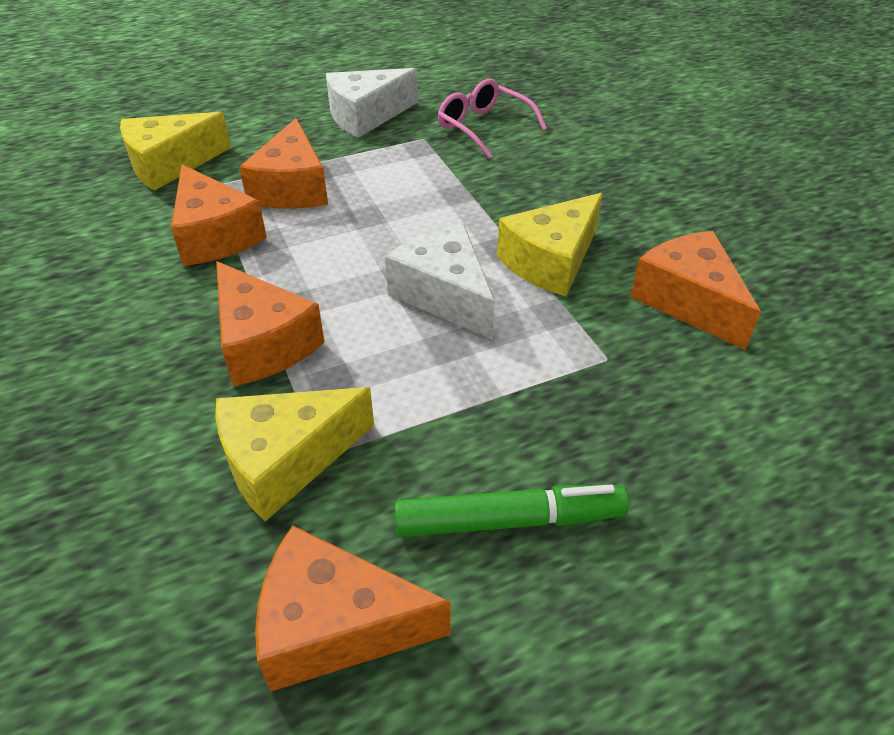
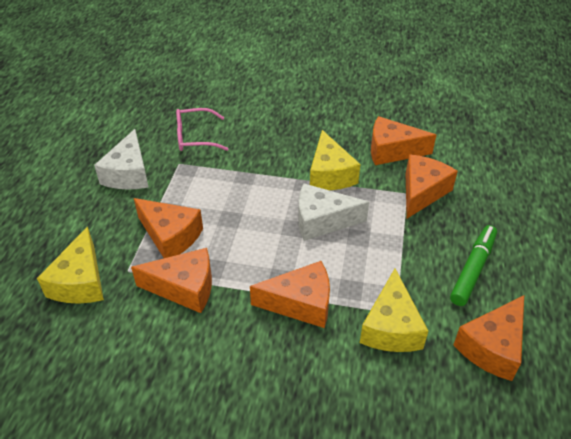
camera: 55 degrees left, 0 degrees up
(632, 376) = (422, 192): none -> orange cheese

